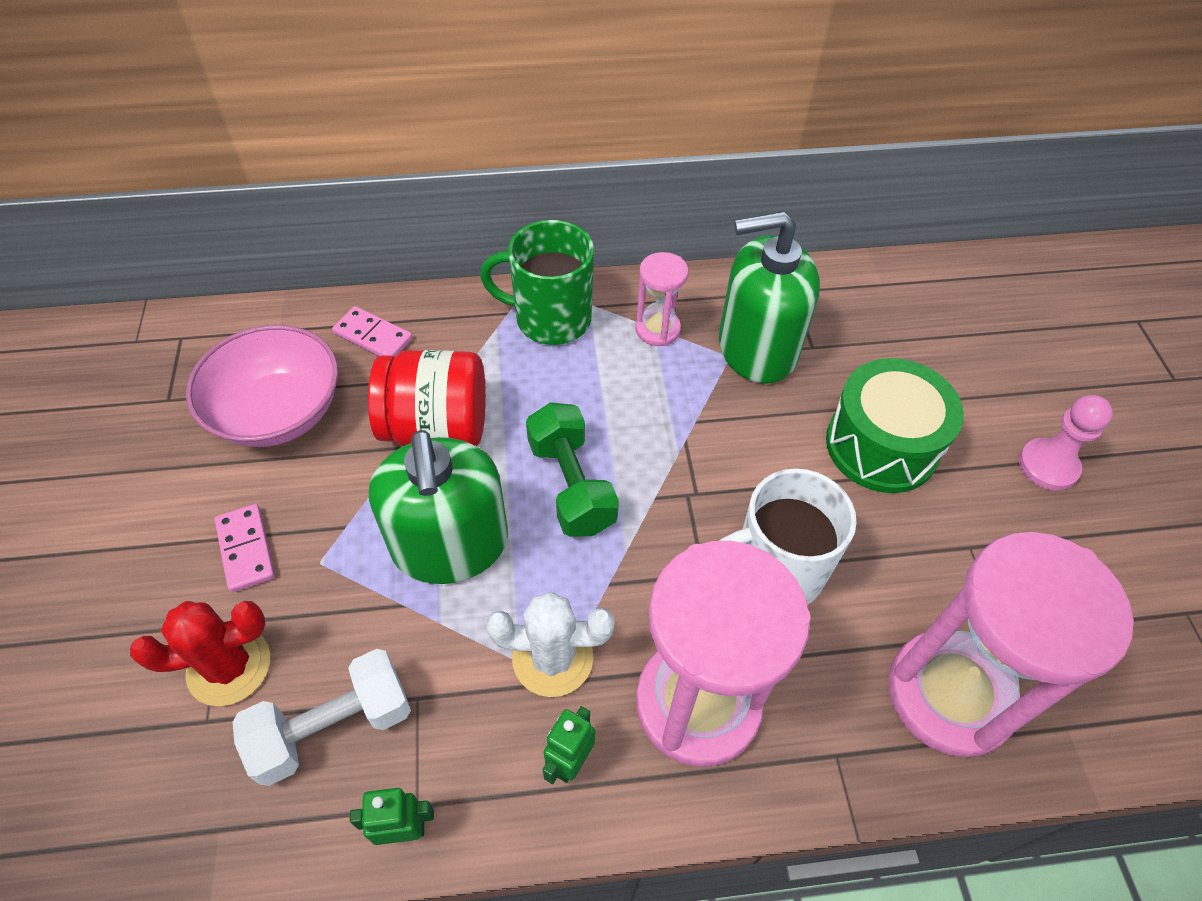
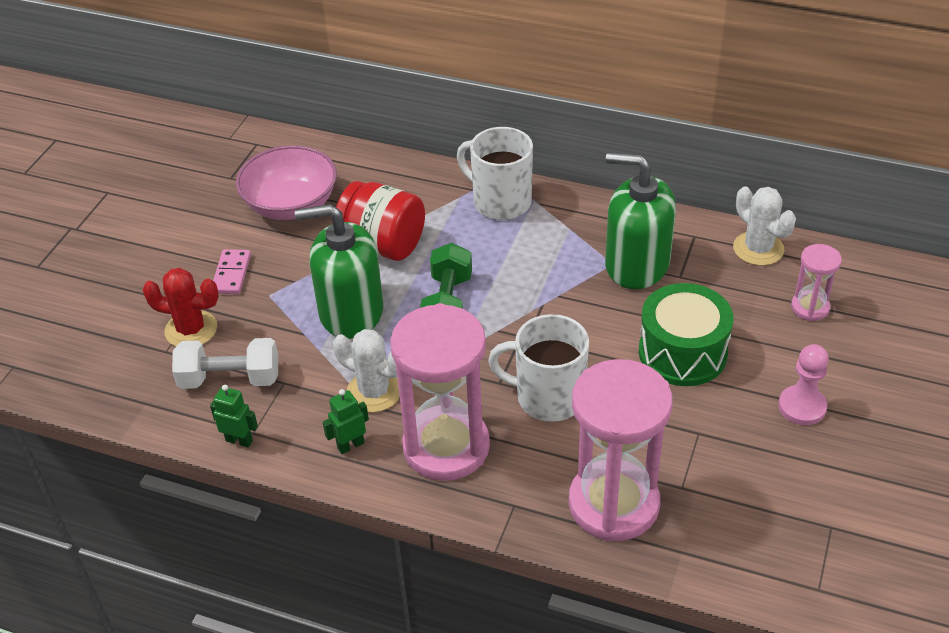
camera: 30 degrees right, 10 degrees down
(373, 336) = (375, 178): pink domino -> none
(450, 544) = (351, 312): green soap dispenser -> green soap dispenser turned 75 degrees clockwise
(551, 319) = (500, 202): green mug -> white mug
(657, 329) = (572, 231): pink hourglass -> pink hourglass (810, 307)
(868, 284) = (758, 249): none -> white cactus

